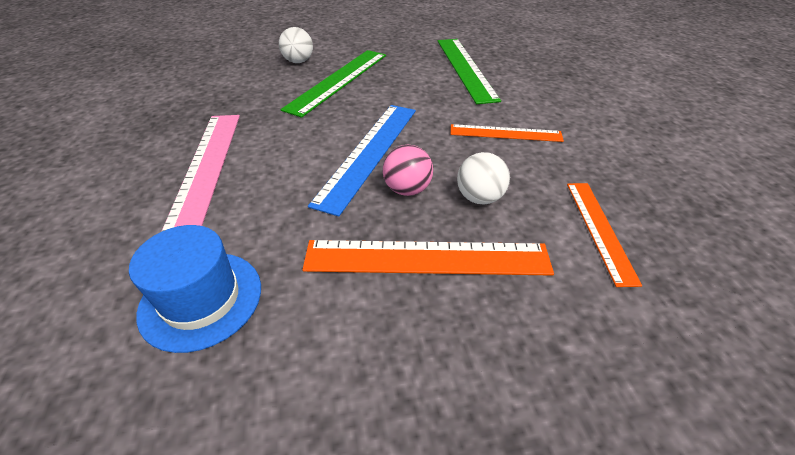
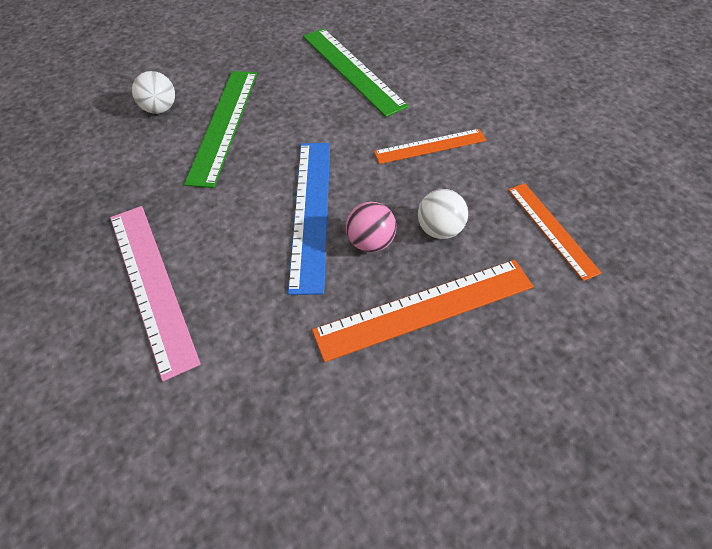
camera: 20 degrees left, 10 degrees up
(201, 299) = (249, 424): blue hat -> none

